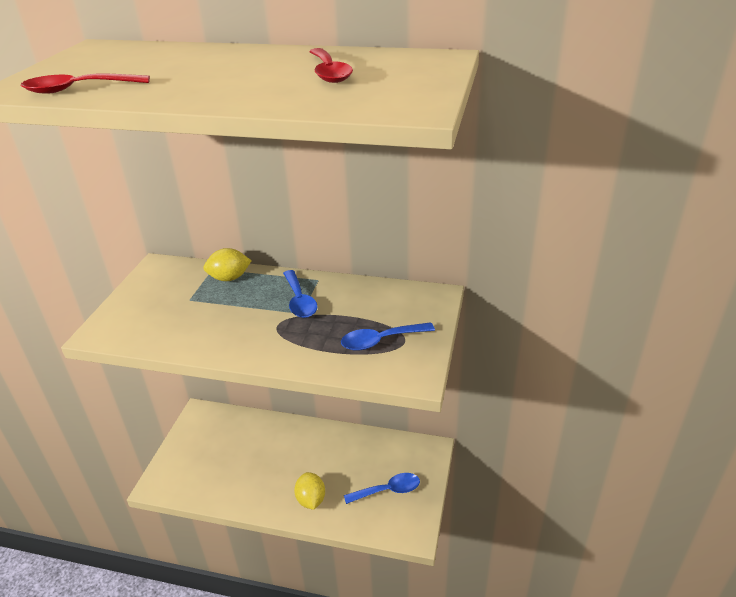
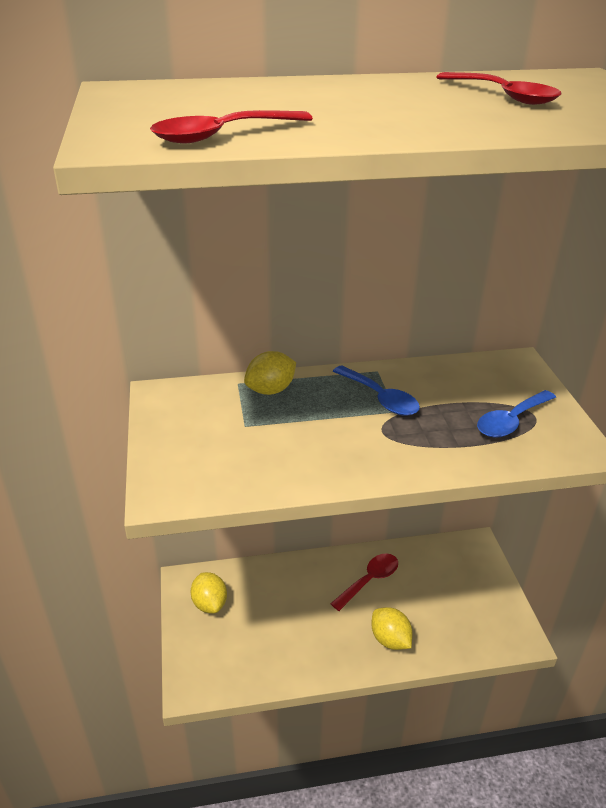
camera: 25 degrees left, 0 degrees up
(204, 433) = (210, 603): none -> yellow lemon
(326, 451) = (369, 580): none -> red spoon
(388, 490) = (464, 602): blue spoon -> none

